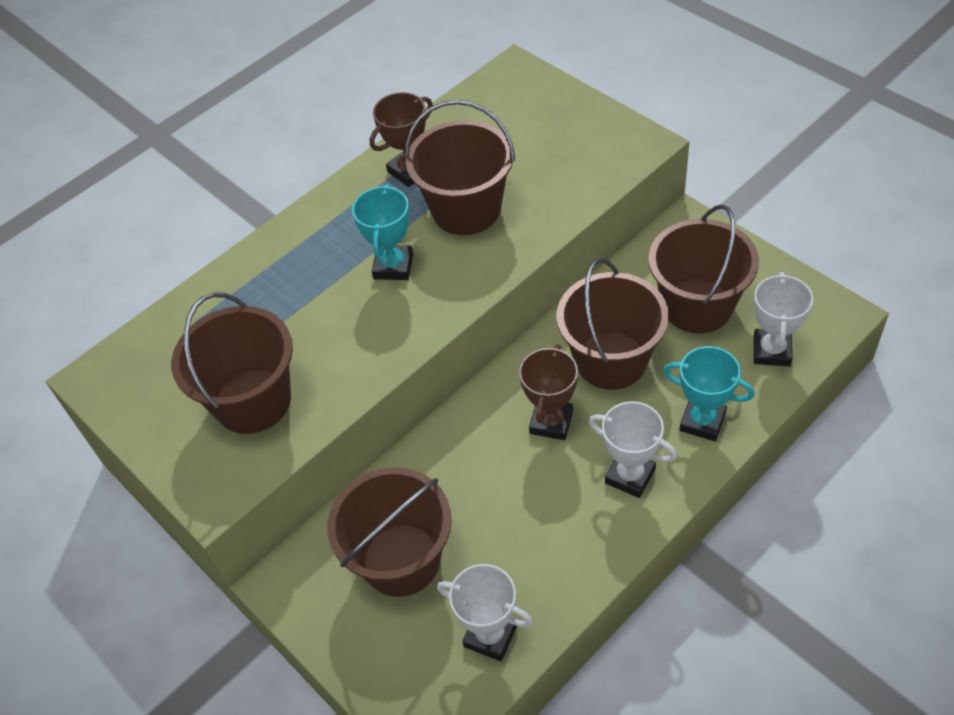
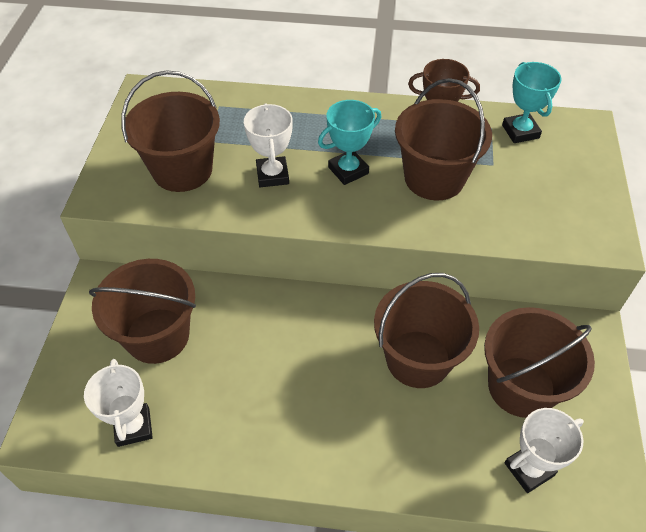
camera: 45 degrees right, 0 degrees up
(551, 422) = (332, 354): brown trophy -> none
(630, 476) = (327, 436): white trophy -> white trophy (272, 175)
(702, 421) = (417, 457): turquoise trophy -> turquoise trophy (520, 131)

